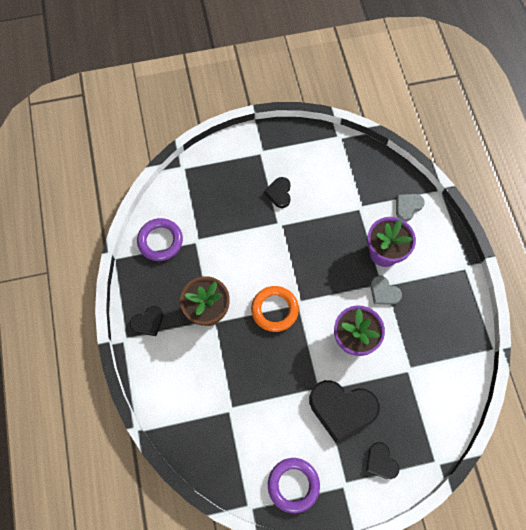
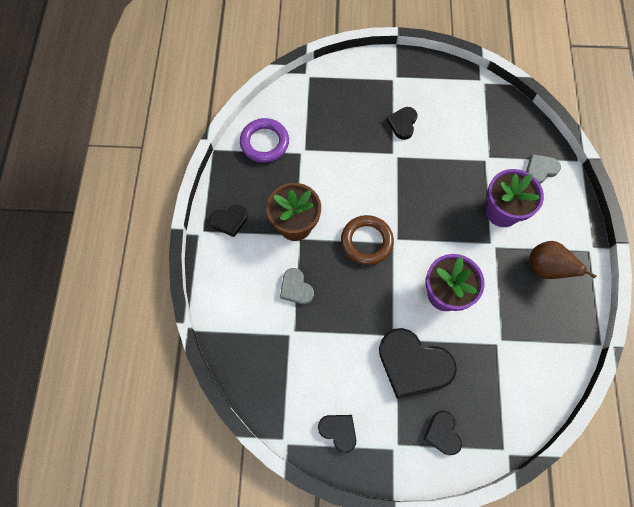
camera: 15 degrees right, 0 degrees up
(274, 310) = (366, 241): orange ring -> brown ring
(293, 485) = (338, 431): purple ring -> black heart
(384, 292) = (491, 253): grey heart -> grey heart (296, 288)
(433, 294) = (546, 268): none -> brown pear

